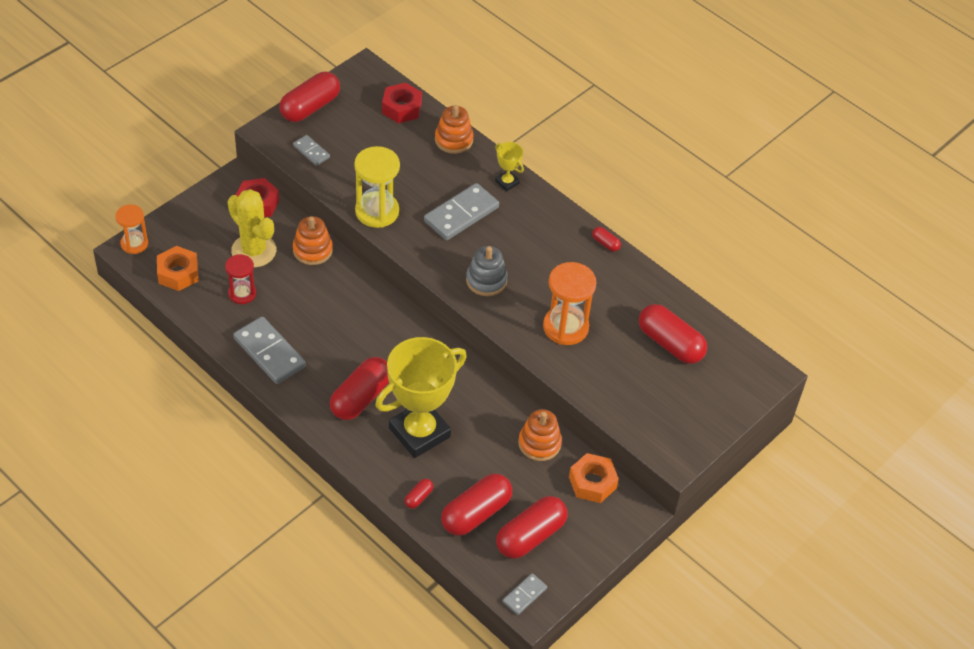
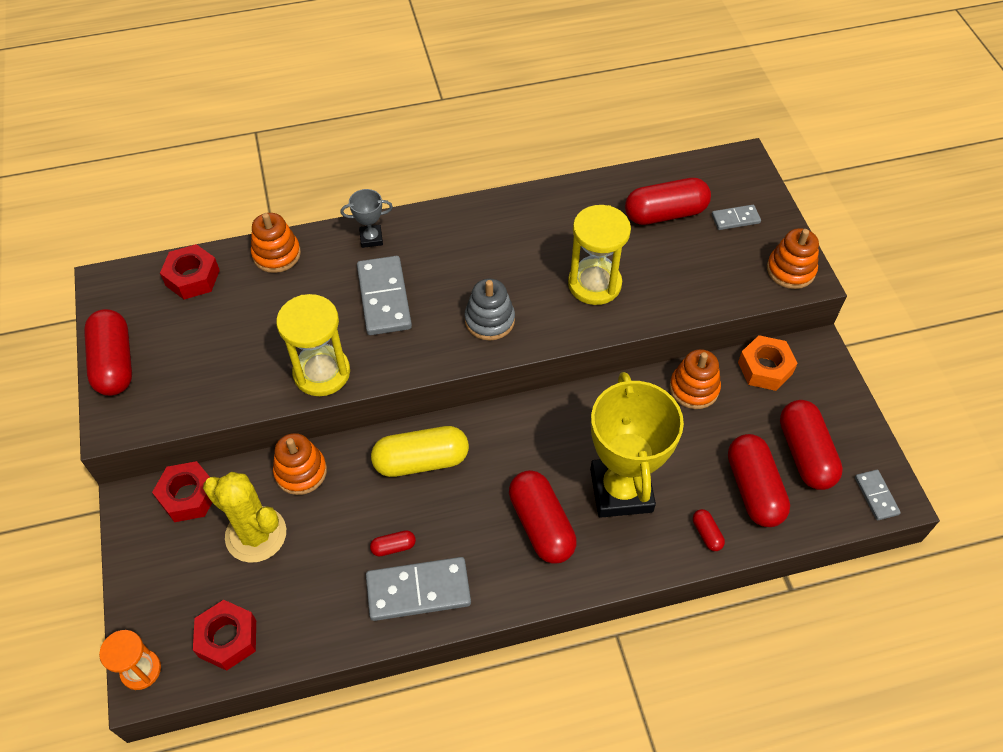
camera: 55 degrees left, 5 degrees up
(178, 273) = (227, 638): orange nut -> red nut
(242, 293) = (311, 579): red hourglass -> none
(254, 251) = (256, 534): yellow cactus -> yellow cactus turned 45 degrees clockwise
(311, 151) = (182, 394): grey domino -> grey domino (735, 219)
(364, 309) = (421, 461): none -> yellow capsule
(507, 182) = (371, 238): yellow trophy -> grey trophy
(565, 327) = (594, 284): orange hourglass -> yellow hourglass
(605, 243) = (509, 200): red capsule -> red capsule (393, 547)
(676, 445) = (790, 270): none -> orange stacking toy

